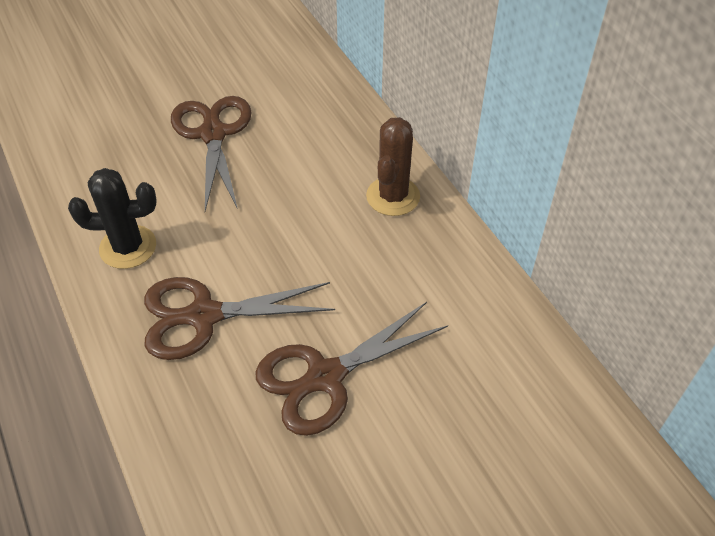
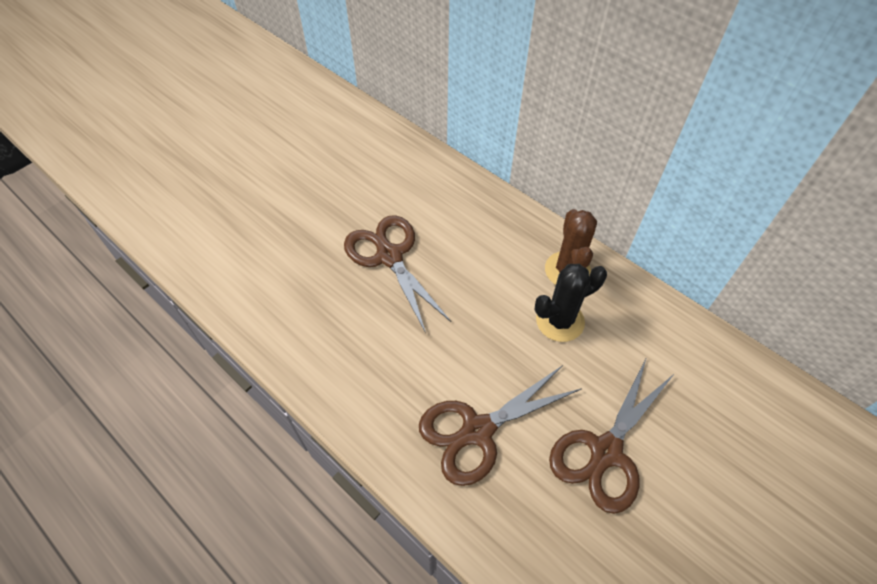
camera: 20 degrees left, 5 degrees up
(128, 247) = (376, 387): black cactus -> black cactus (560, 321)

